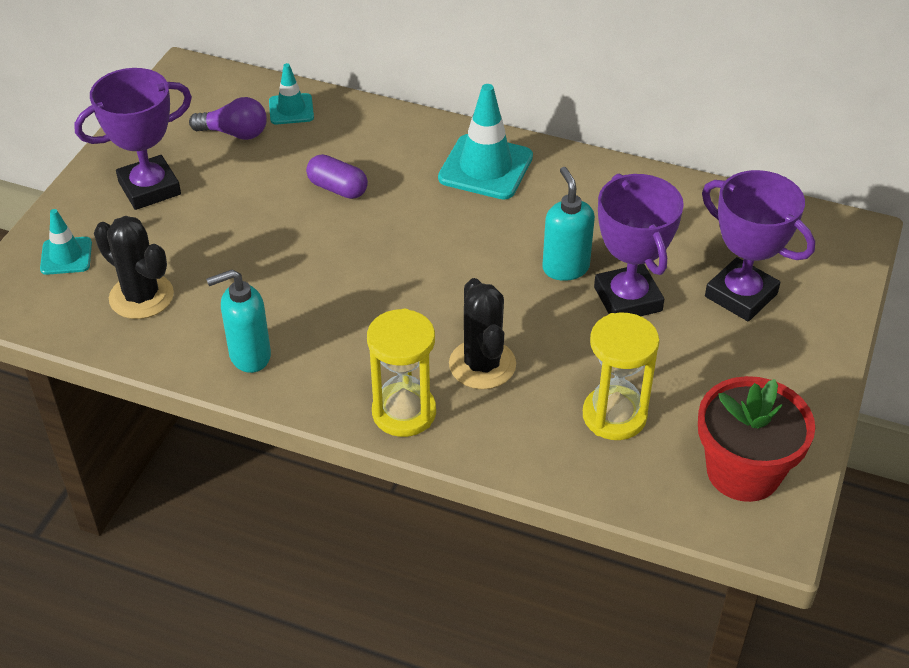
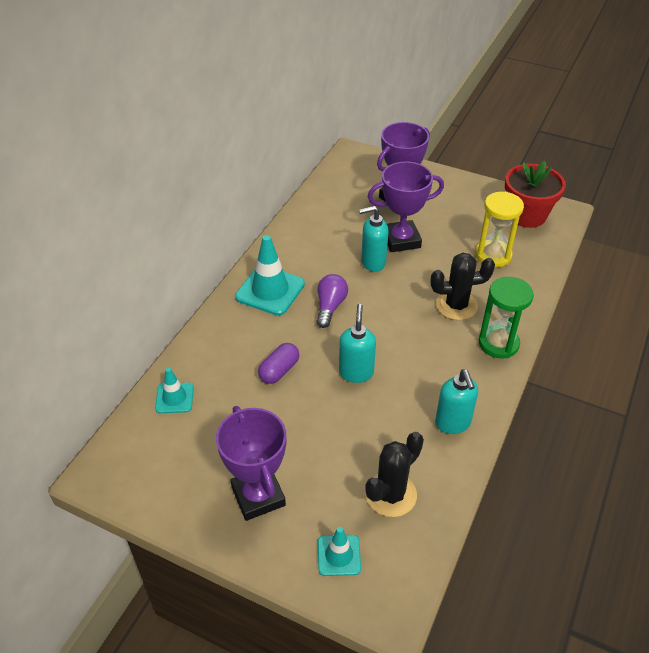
camera: 85 degrees left, 0 degrees up
(234, 133) = (197, 436): purple light bulb -> purple light bulb (330, 307)
(337, 259) = (356, 372): none -> turquoise soap dispenser
(404, 412) = (498, 343): yellow hourglass -> green hourglass

